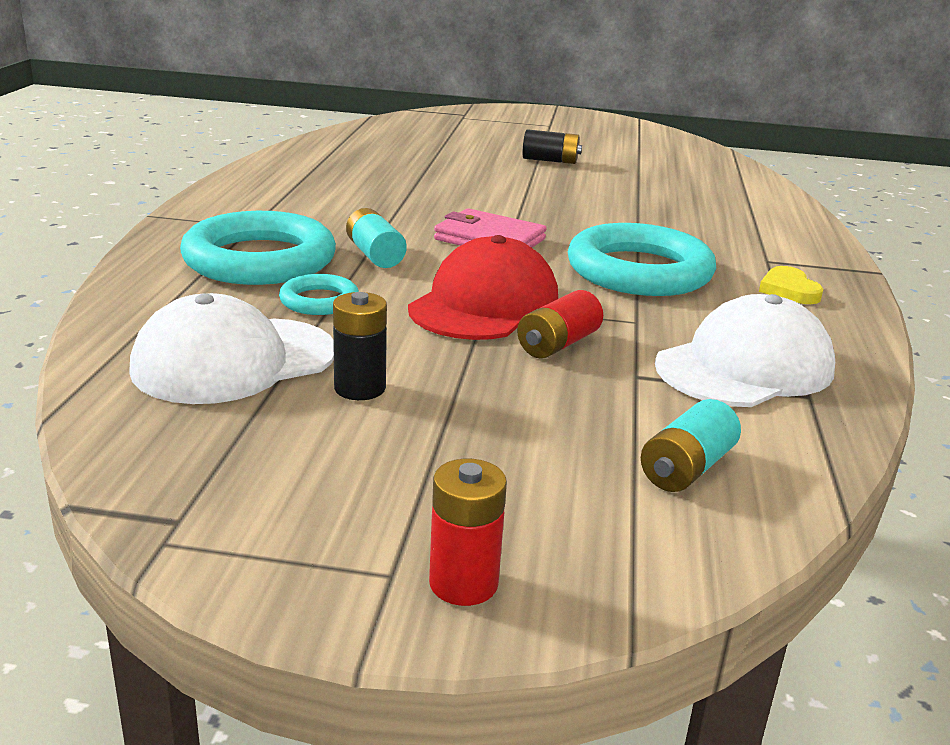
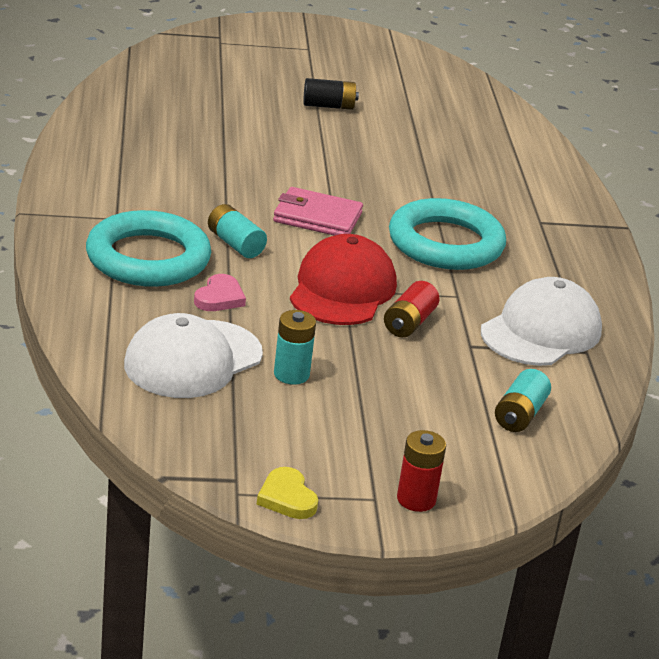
camera: 15 degrees left, 5 degrees up
(319, 301) = (219, 297): turquoise ring -> pink heart
(360, 388) = (291, 374): black battery -> turquoise battery
(789, 290) = (561, 253): yellow heart -> yellow heart (287, 498)

